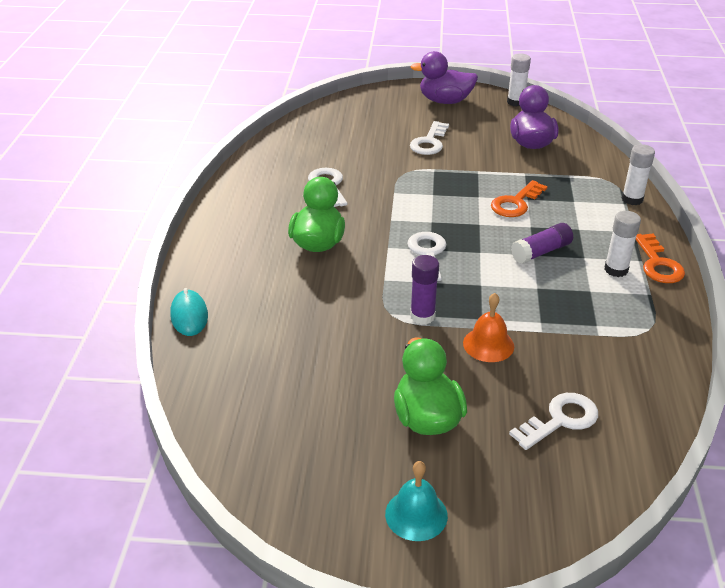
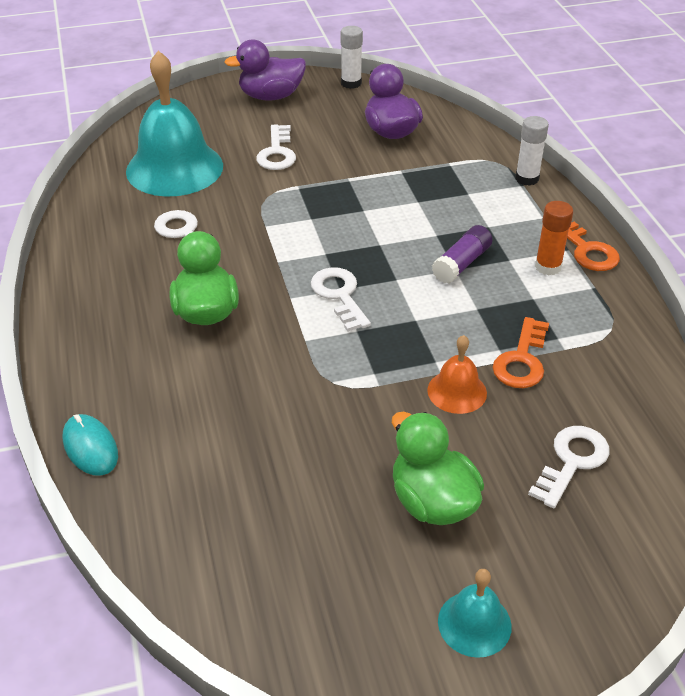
camera: 20 degrees left, 5 degrees up
(344, 139) = (174, 168): none -> turquoise bell
(422, 316) = (369, 375): purple glue stick -> none
(516, 203) = (408, 209): orange key -> orange key (522, 360)
(616, 270) = (548, 267): white glue stick -> orange glue stick

